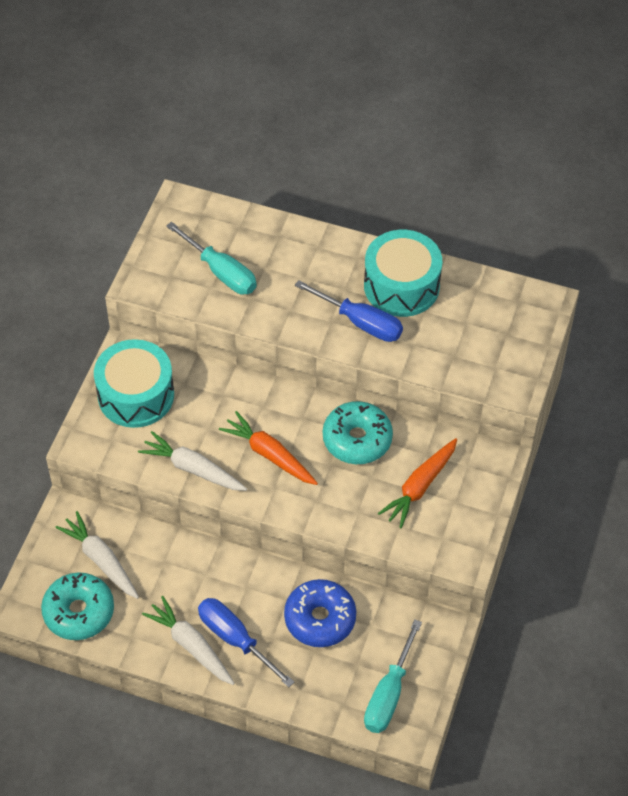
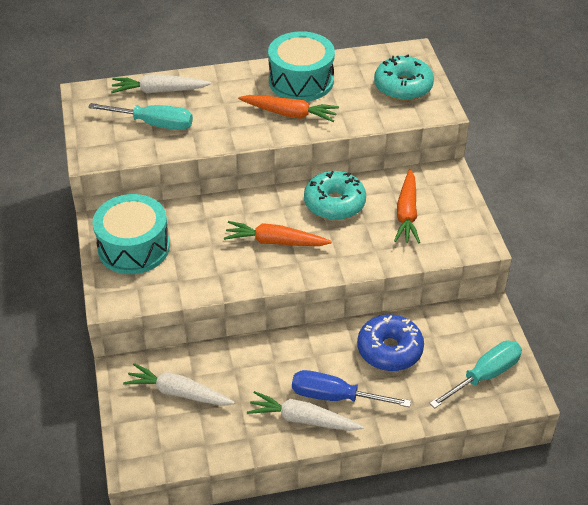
camera: 30 degrees left, 10 degrees down
(79, 612) = (188, 440): turquoise donut -> turquoise donut (403, 87)
(193, 469) = (221, 278): white carrot -> white carrot (159, 91)
(360, 322) = (289, 114): blue screwdriver -> orange carrot
(389, 693) = (484, 376): turquoise screwdriver -> turquoise screwdriver turned 120 degrees counterclockwise

